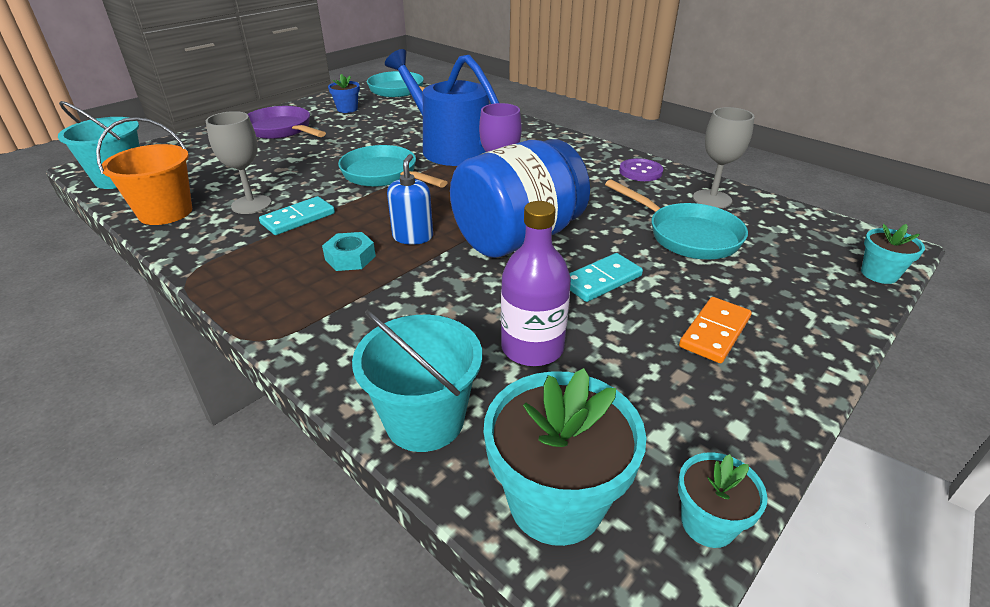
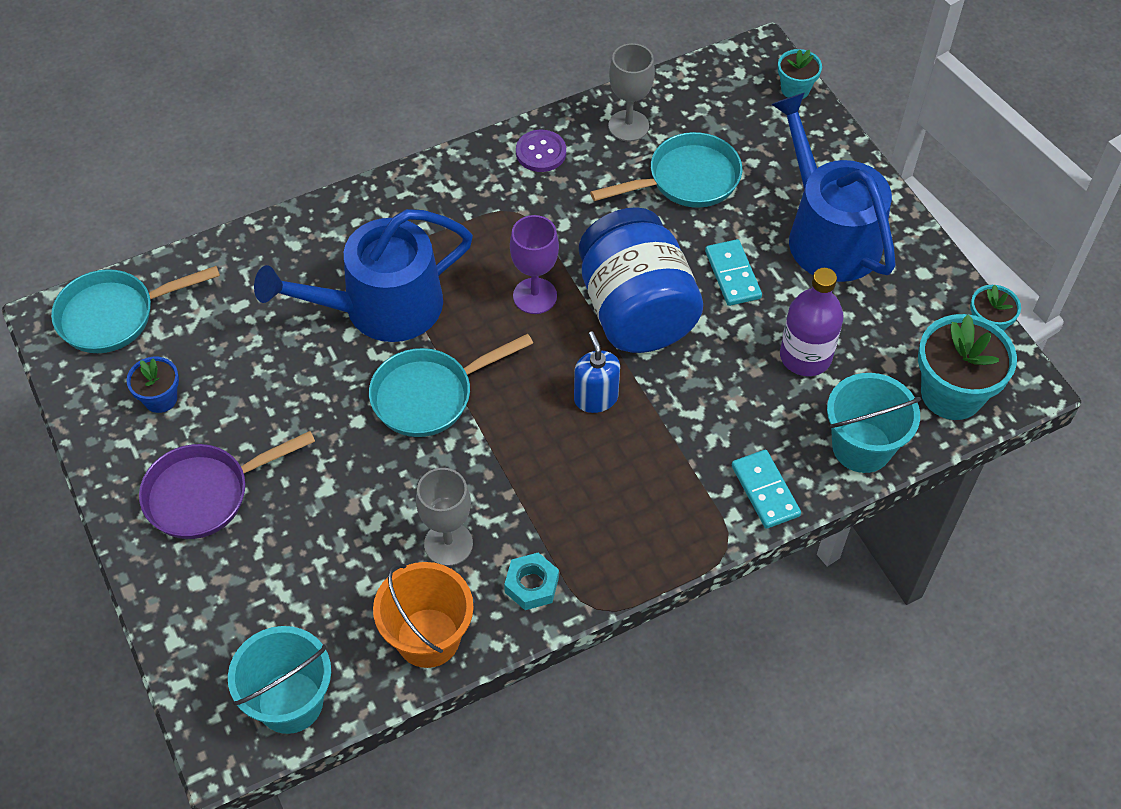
camera: 70 degrees left, 20 degrees up
(298, 219) = (508, 498): turquoise domino -> turquoise domino (765, 491)
(350, 258) = (615, 460): turquoise nut -> turquoise nut (531, 585)
(413, 237) = (596, 398): blue soap dispenser -> blue soap dispenser turned 45 degrees clockwise
(715, 332) = (828, 234): orange domino -> blue watering can

